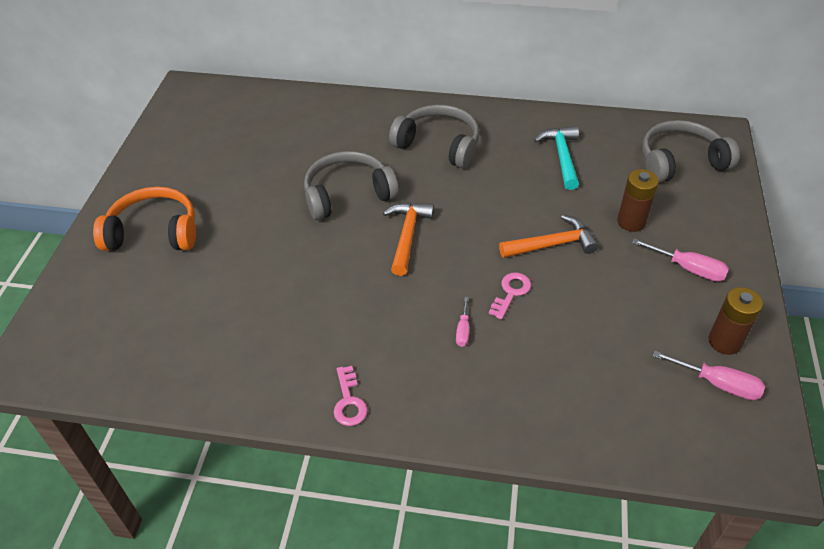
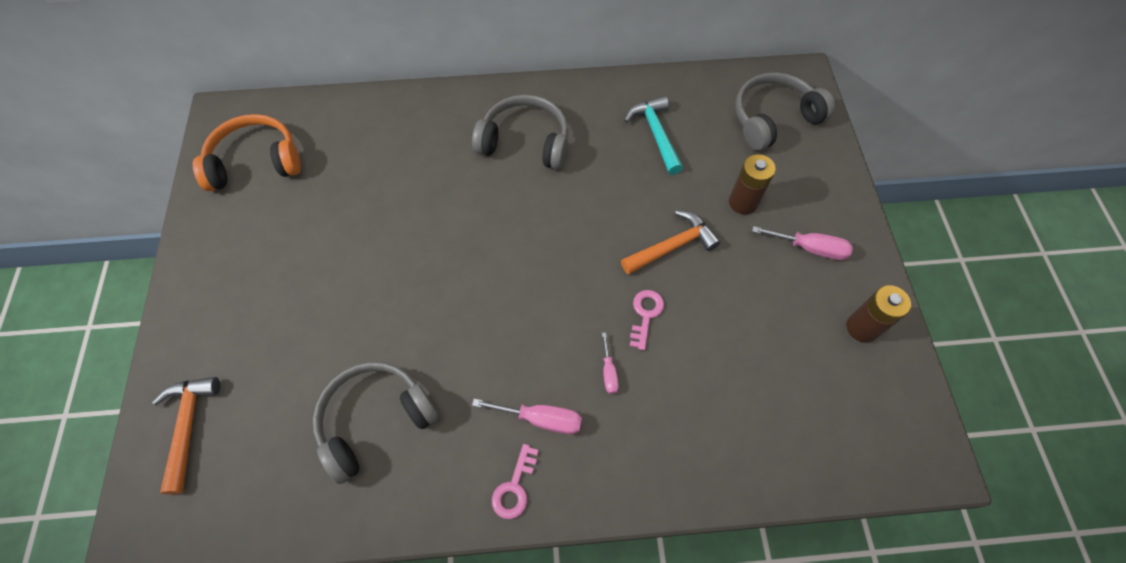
camera: 15 degrees left, 15 degrees up
(154, 232) = (240, 318): orange headphones -> orange headphones (255, 162)
(348, 194) = (444, 225): grey headphones -> grey headphones (375, 420)
(349, 401) = (514, 487): pink key -> pink key turned 45 degrees clockwise
(407, 236) = (522, 266): orange hammer -> orange hammer (188, 426)
(718, 384) = (866, 378): pink screwdriver -> pink screwdriver (541, 419)

